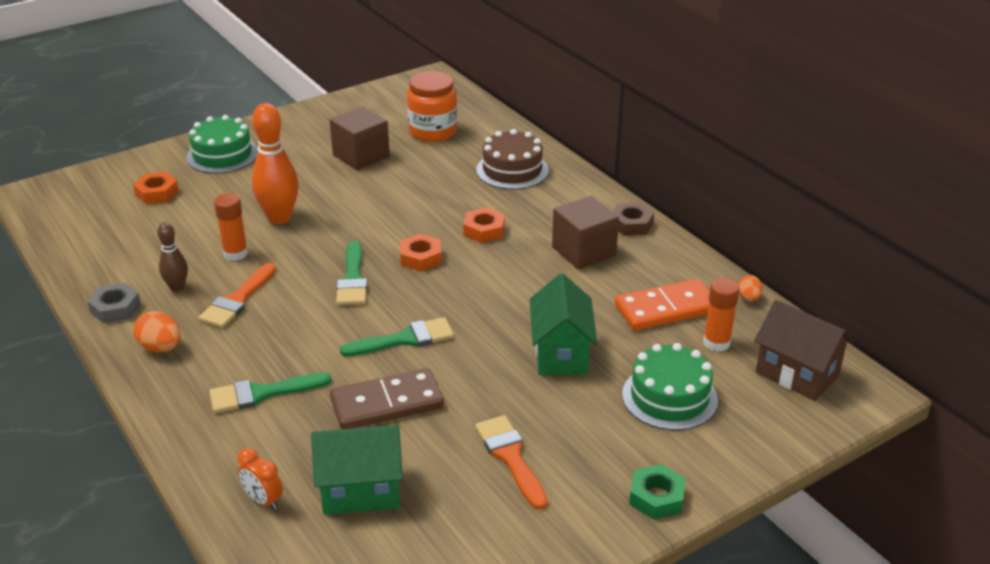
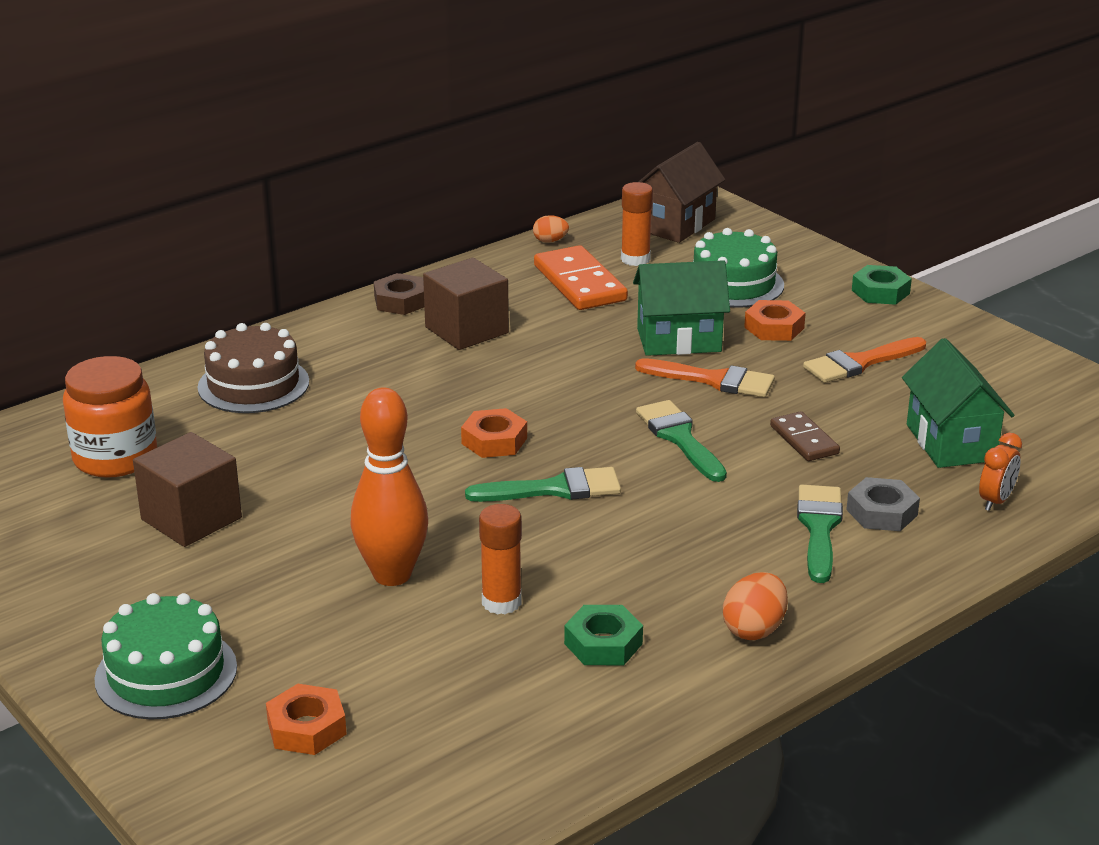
camera: 95 degrees left, 5 degrees down
(115, 308) = (670, 696): grey nut -> grey nut (882, 512)
(177, 287) = (603, 644): brown bowling pin -> green nut
(237, 300) = (623, 580): orange brush -> orange brush (713, 380)
(262, 393) = (819, 528): green brush -> green brush turned 150 degrees counterclockwise
(387, 403) = (804, 440): brown domino -> brown domino, size x0.59
(484, 230) = (420, 398): orange nut -> orange nut (774, 327)

